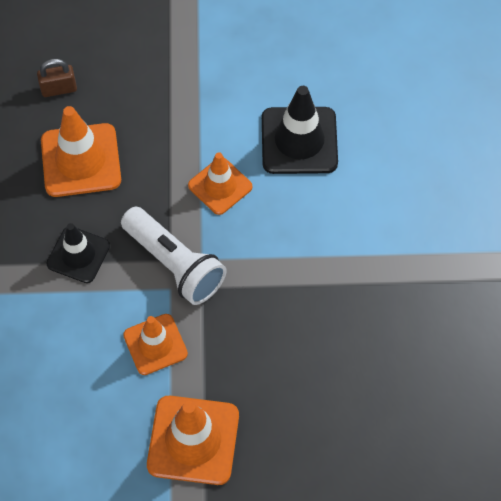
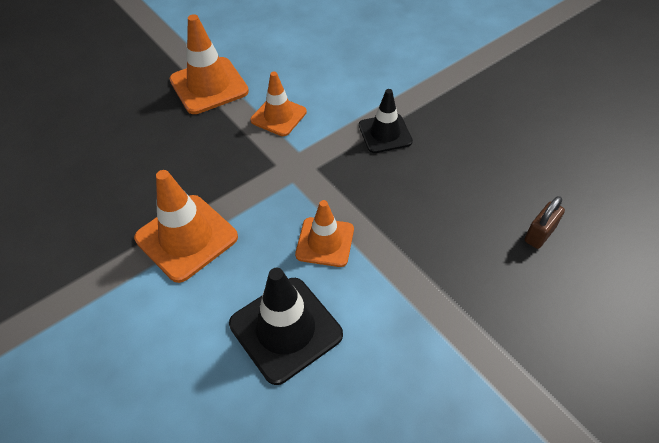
camera: 145 degrees right, 10 degrees down
(81, 160) = (455, 192): orange traffic cone -> orange traffic cone (186, 238)
(174, 264) = (309, 167): white flashlight -> none

